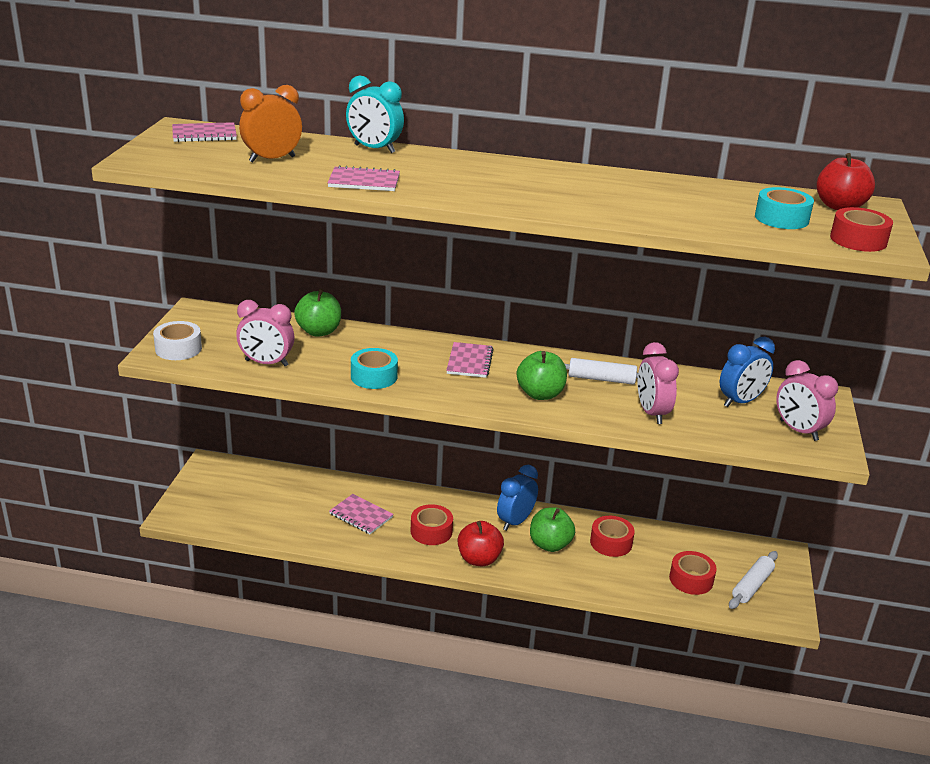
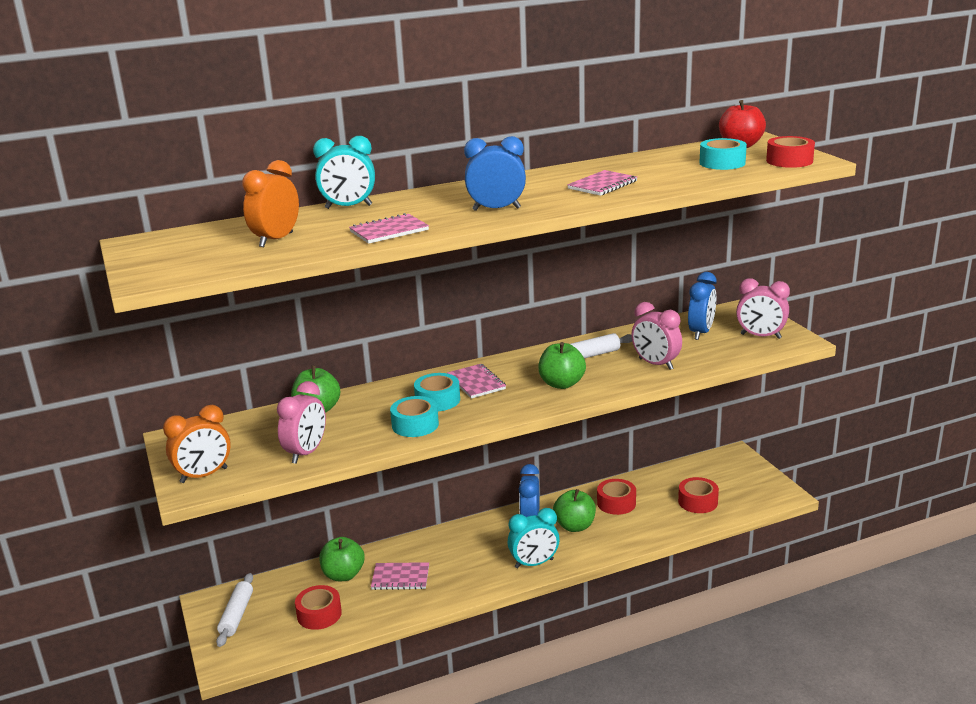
camera: 30 degrees left, 5 degrees down
(178, 349) = (204, 475): white tape -> orange clock
(204, 134) = (172, 241): pink notebook -> pink notebook (602, 185)
(266, 363) = (306, 453): pink clock -> pink clock turned 45 degrees counterclockwise
(322, 491) = (343, 575): none -> green apple
(418, 363) = (437, 400): none -> turquoise tape
(431, 531) = (473, 561): red tape -> red tape (319, 614)
(479, 559) = (534, 563): red apple -> turquoise clock
(483, 192) = (496, 209): none -> blue clock
(752, 586) = (740, 486): white rolling pin -> white rolling pin (237, 615)

